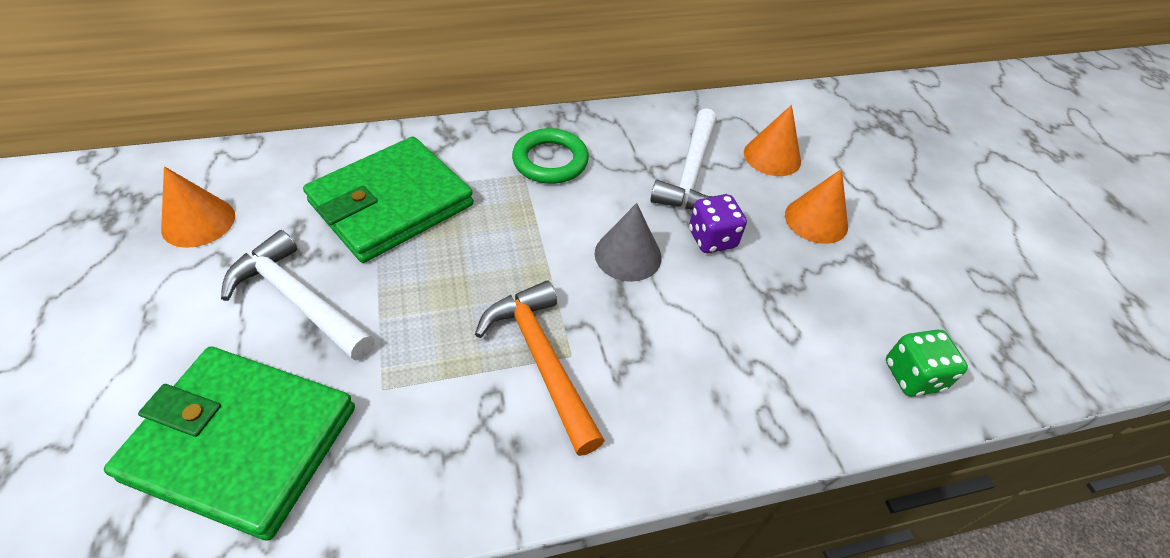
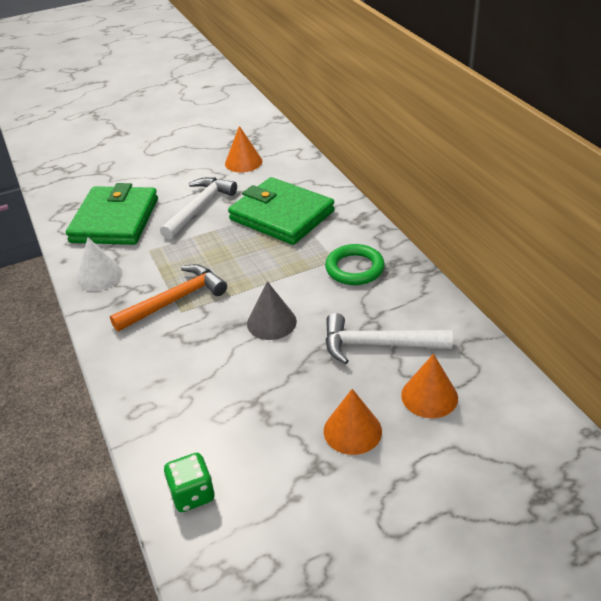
camera: 85 degrees right, 10 degrees down
(423, 477) = (99, 276): none -> white cone
(712, 239) = (304, 365): purple dice -> none

